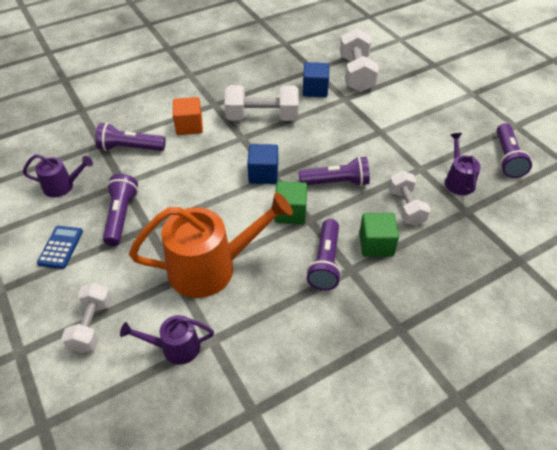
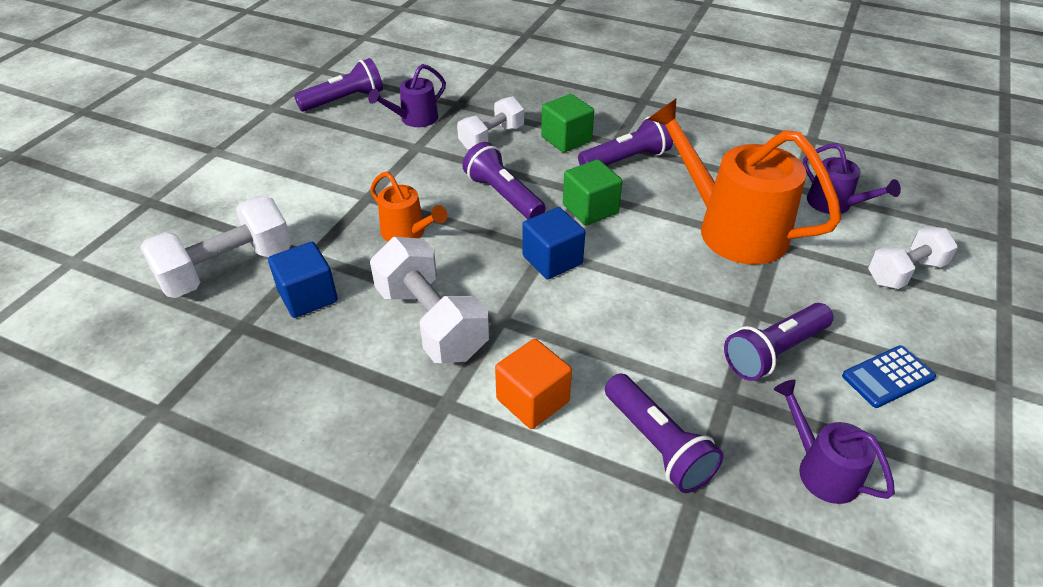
camera: 125 degrees left, 5 degrees down
(334, 134) = (408, 233): none -> orange watering can

